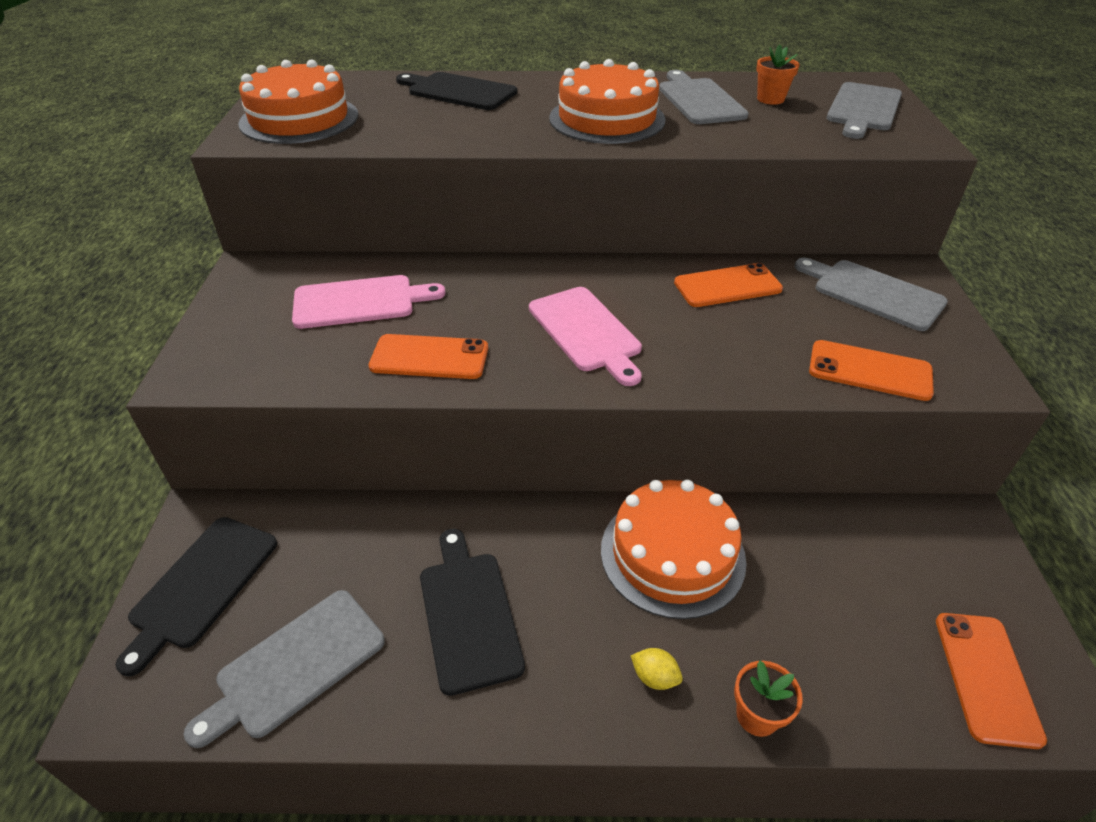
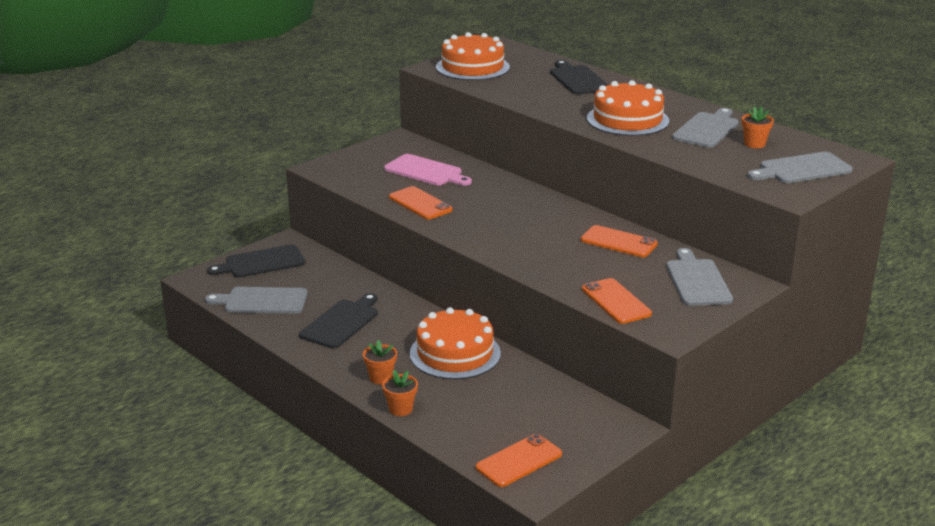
camera: 45 degrees right, 15 degrees down
(586, 332) = (506, 226): pink cutting board -> none
(654, 677) = (380, 378): yellow lemon -> orange flower pot

